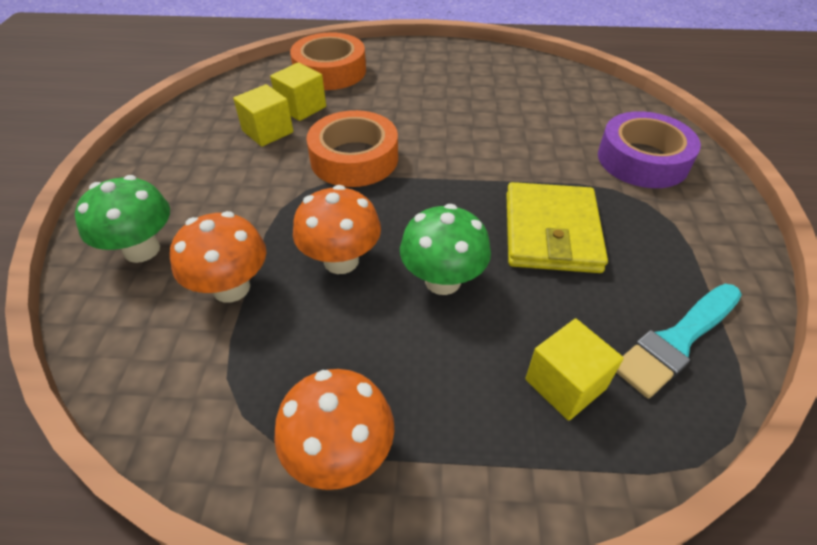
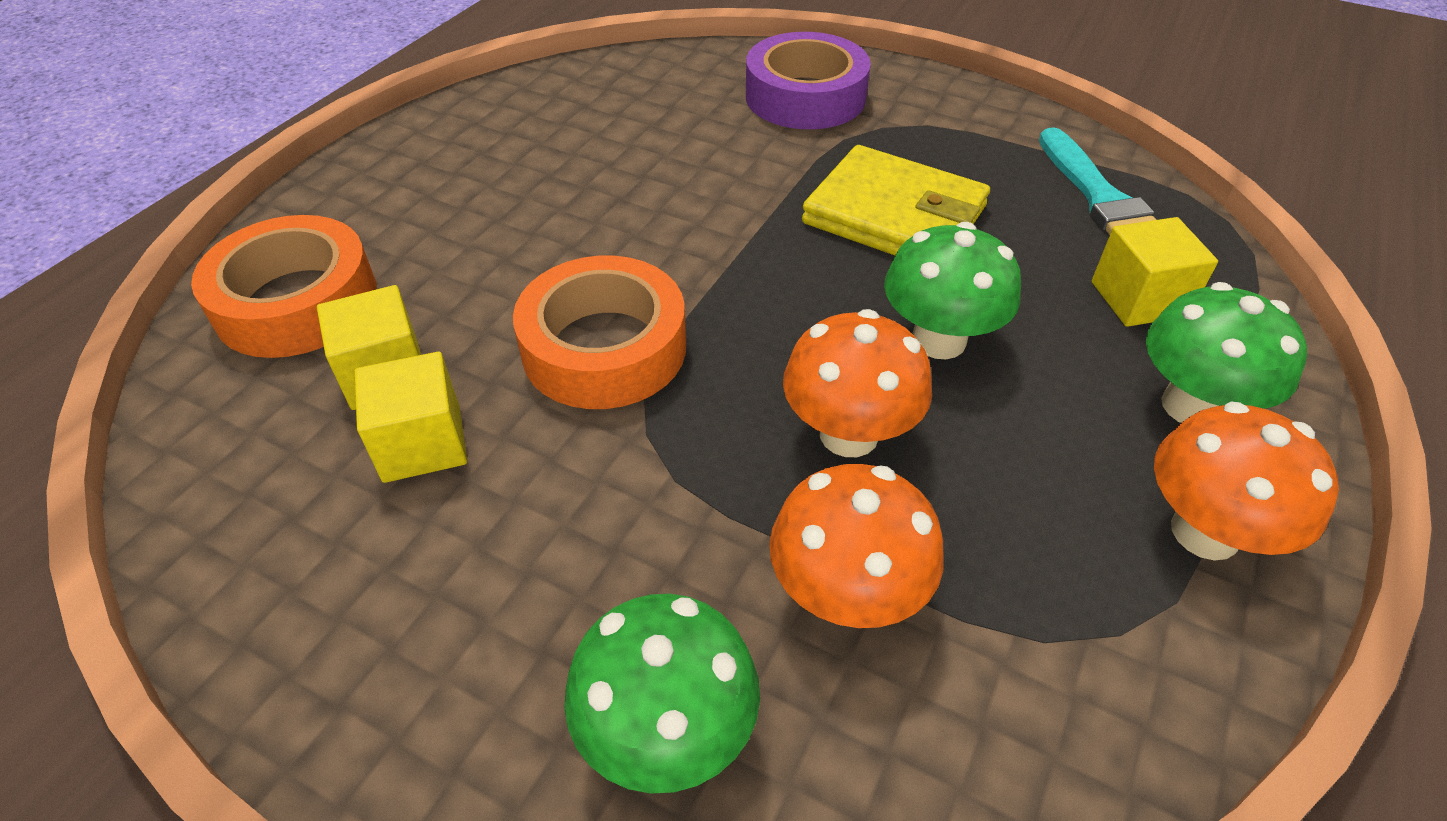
camera: 65 degrees left, 0 degrees up
(463, 433) = (1191, 406): none -> green mushroom

